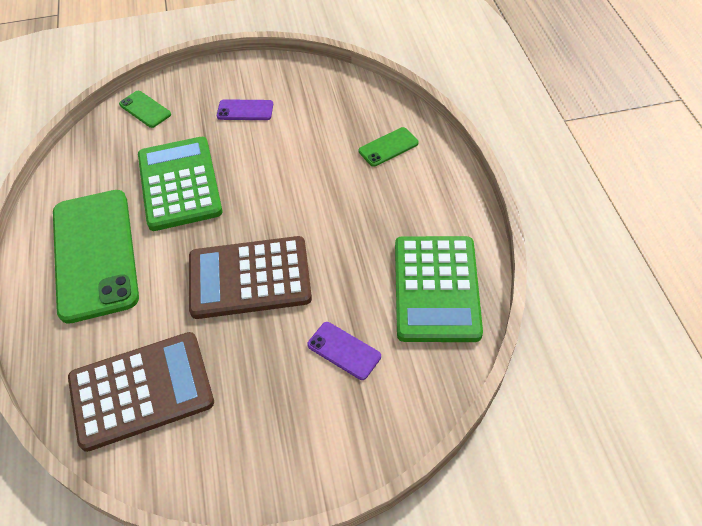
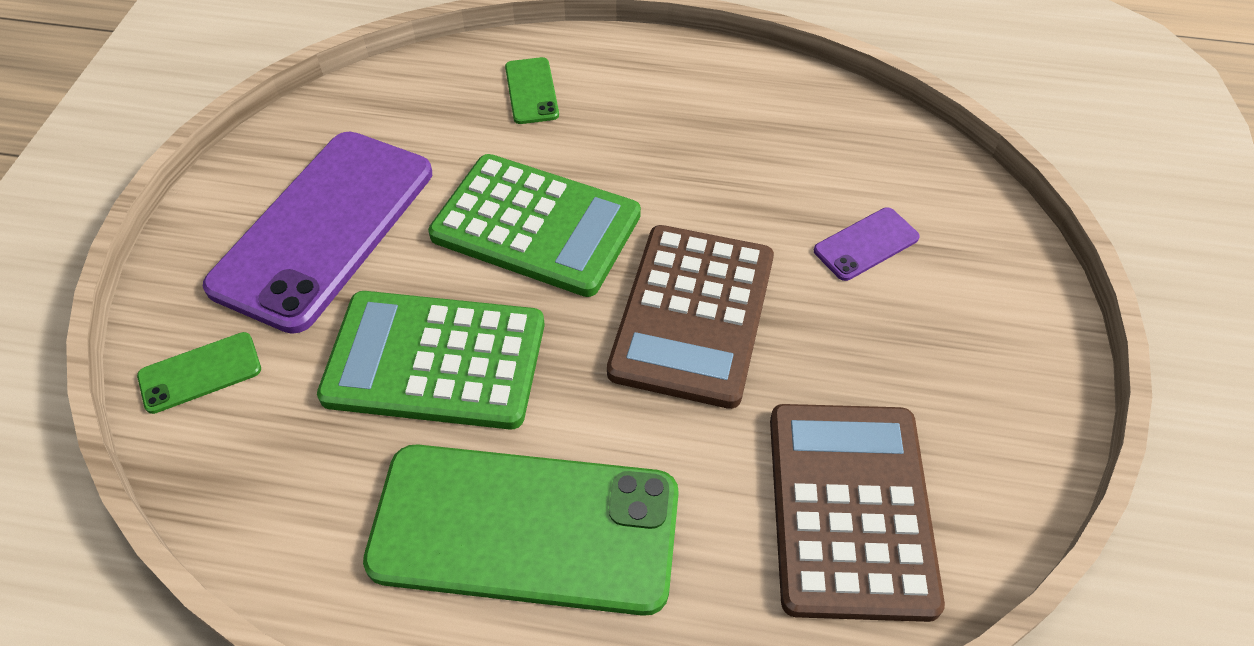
camera: 70 degrees left, 0 degrees up
(245, 110) = (324, 228): purple phone -> purple phone, size x2.38
(436, 289) = (805, 126): green calculator -> green calculator (536, 226)

